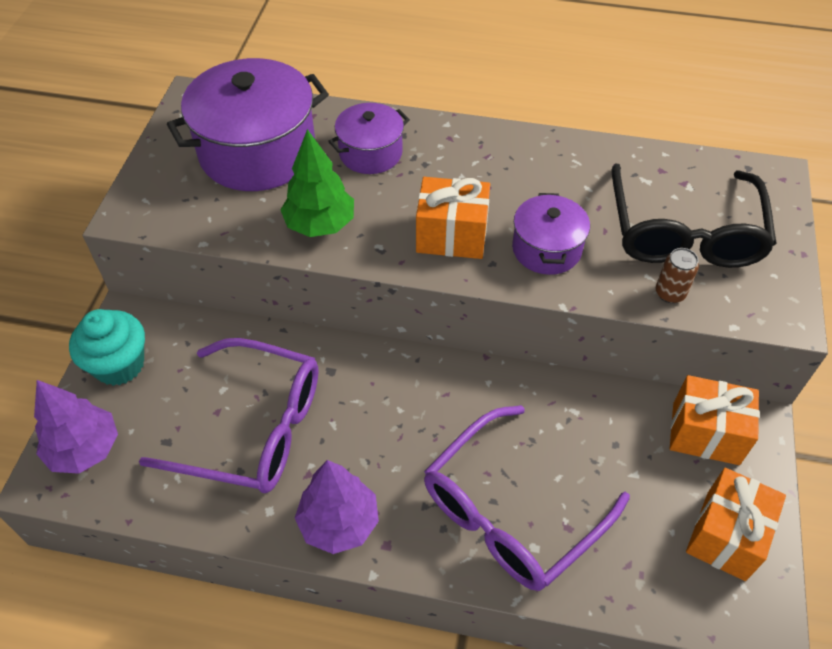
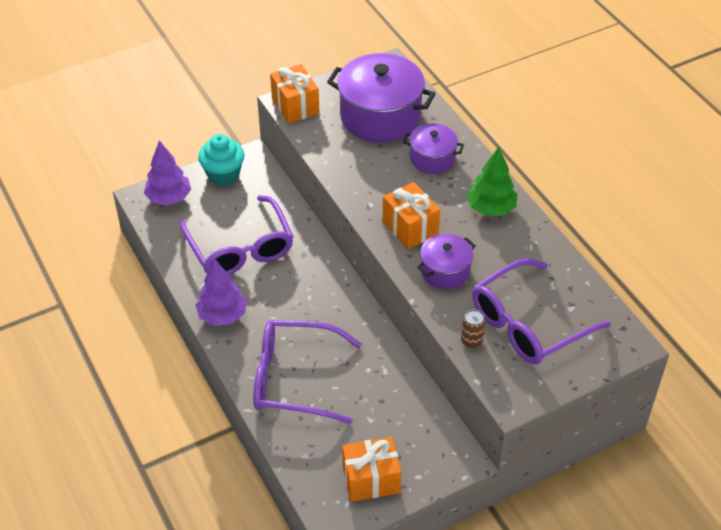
camera: 50 degrees right, 5 degrees down
(320, 224) = (359, 173): green tree -> green tree (491, 208)
(684, 231) = (529, 323): black glasses -> purple glasses
(705, 433) = (431, 438): orange gift -> orange gift (295, 106)

